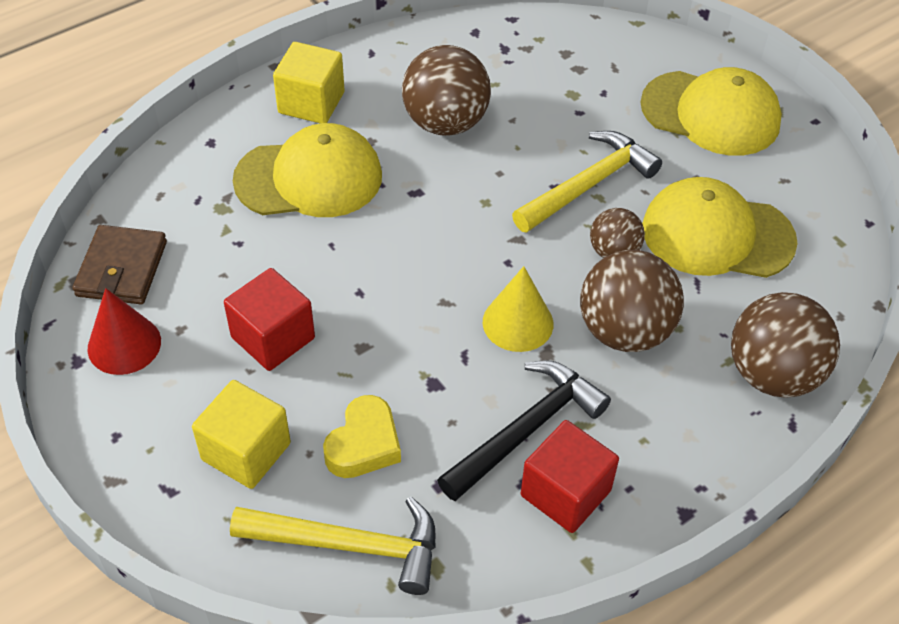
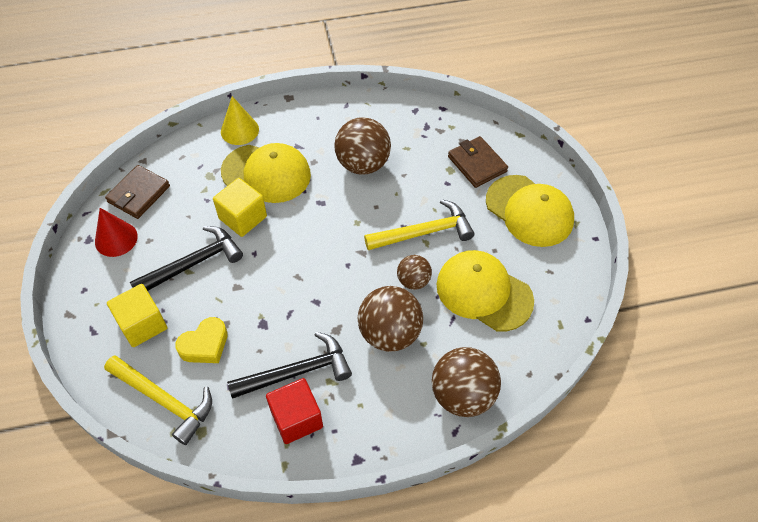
camera: 25 degrees right, 5 degrees up
(273, 338) = (193, 263): red cube -> black hammer
(311, 103) = (294, 126): yellow cube -> yellow cube (243, 217)
(518, 323) = (331, 304): yellow cone -> yellow cone (239, 130)
(604, 76) = (477, 164): none -> brown wallet

